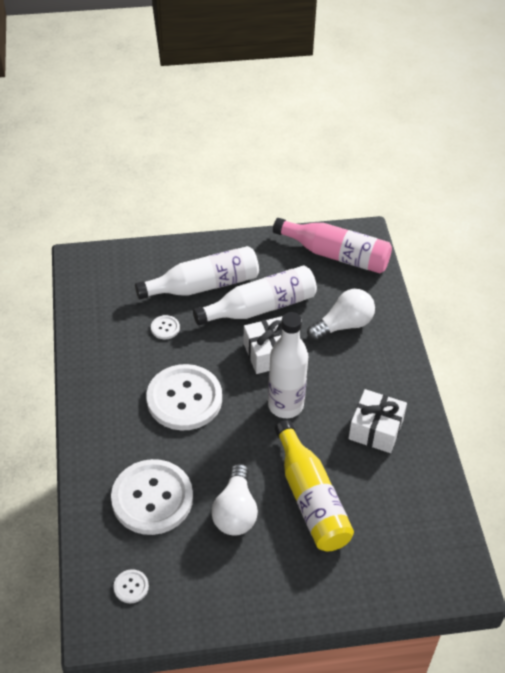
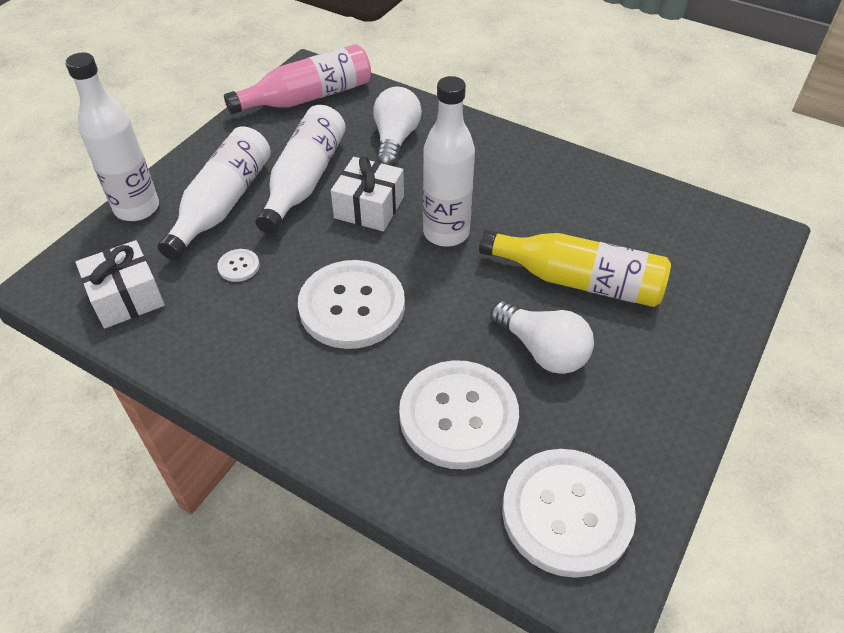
camera: 50 degrees left, 0 degrees up
(131, 587) = (566, 513): white button -> white button, size x2.48
(163, 252) = (137, 208): none -> white bottle
(376, 429) = (538, 189): white gift -> white gift (126, 297)

